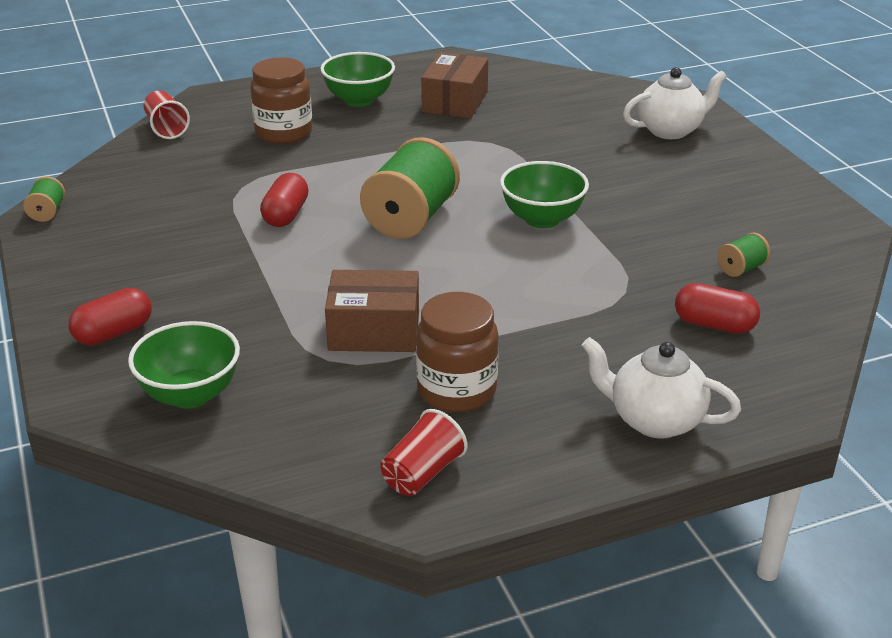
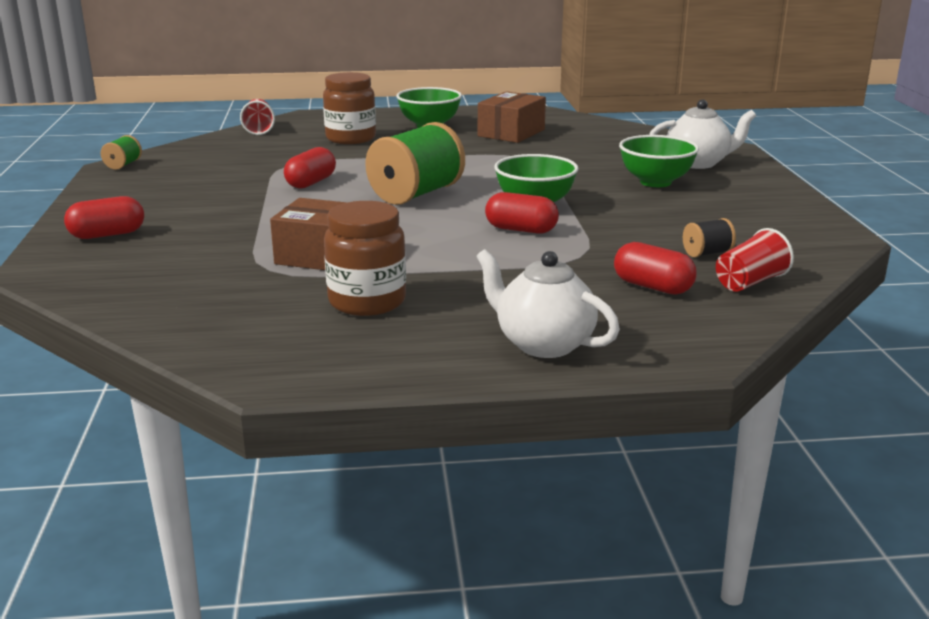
camera: 15 degrees right, 10 degrees down
(190, 394) = (133, 277): green bowl -> green bowl (655, 182)
(422, 473) = (289, 351): red cup -> red cup (750, 282)
(548, 260) = (521, 230): none -> red capsule
(741, 268) = (707, 253): green spool -> black spool

